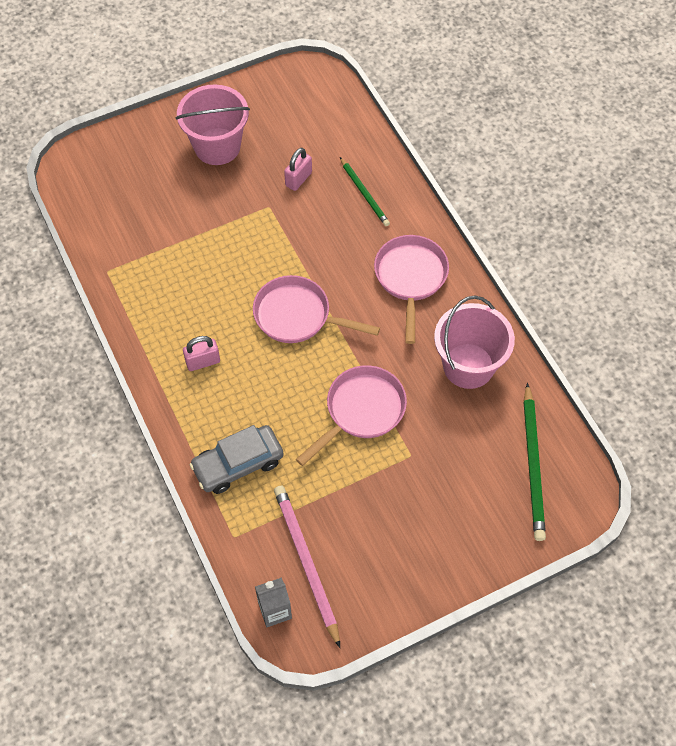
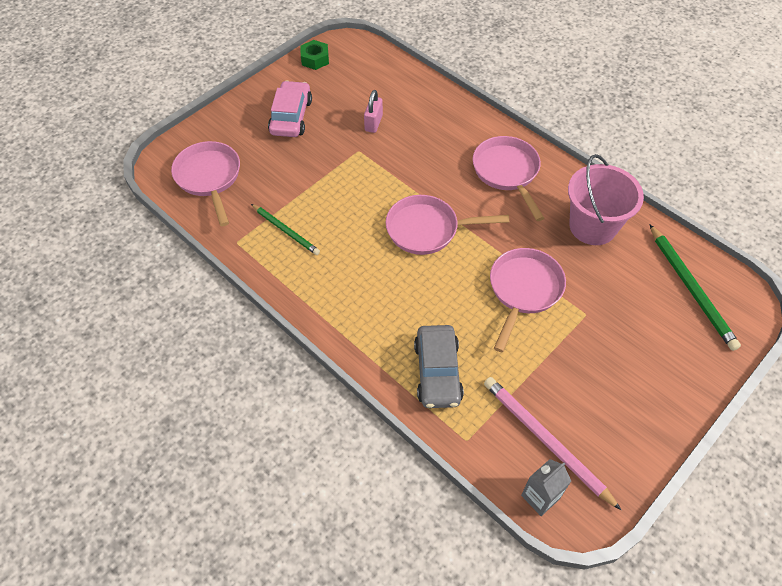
camera: 20 degrees left, 5 degrees down
(108, 193) = (209, 178): none -> pink pan
(203, 362) = (361, 293): pink padlock -> none
(217, 146) = (291, 117): pink bucket -> pink car
(238, 464) = (437, 372): grey car -> grey car turned 45 degrees counterclockwise
(271, 83) = (315, 59): none -> green nut
(364, 193) = (434, 119): green pencil -> green pencil (286, 231)

